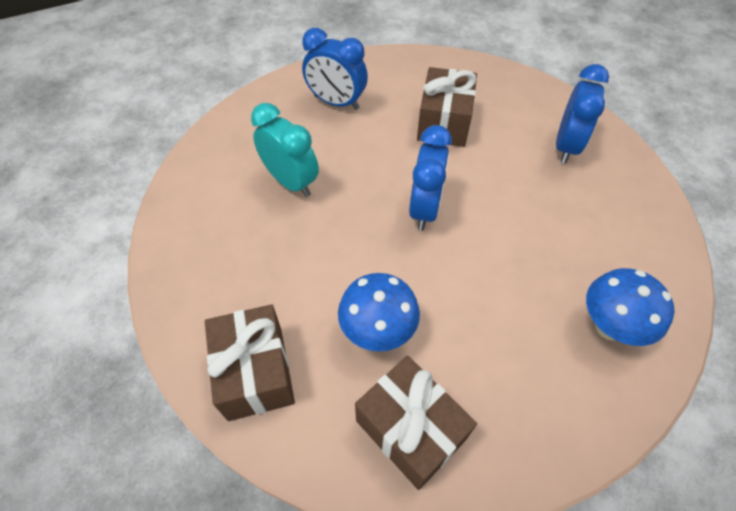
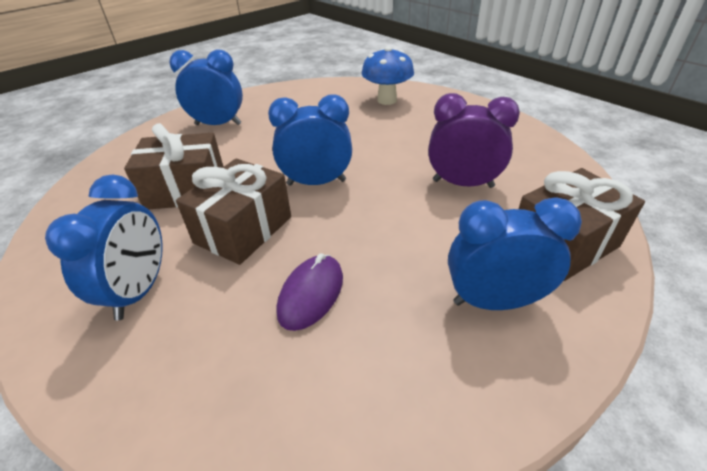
camera: 105 degrees left, 15 degrees down
(228, 284) = (494, 301): none -> blue clock
(291, 182) = (311, 294): turquoise clock -> purple mouse
(378, 331) = (463, 183): blue mushroom -> purple clock
(410, 429) = (523, 156): brown gift -> brown gift (243, 230)

